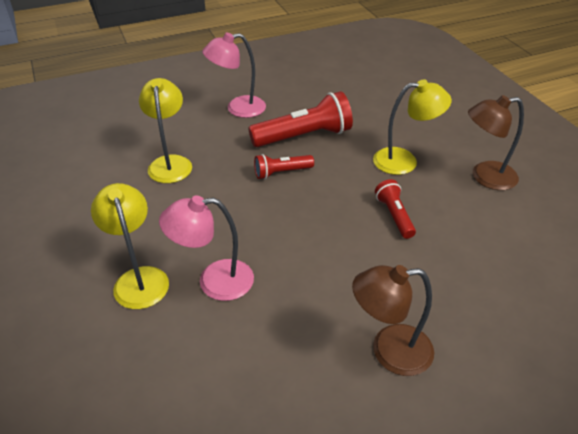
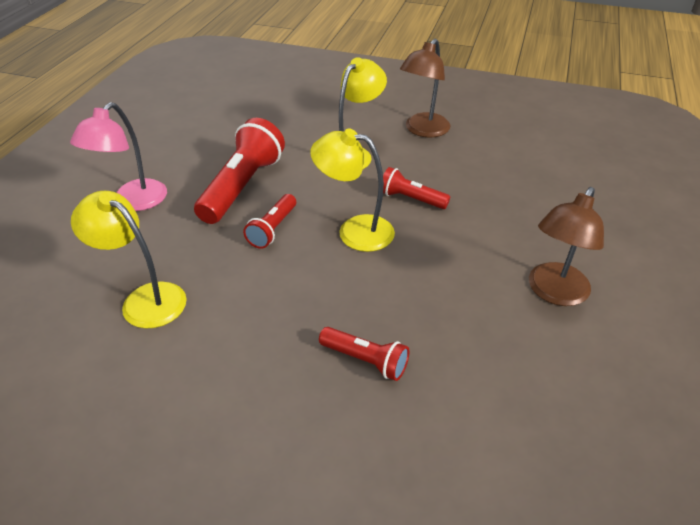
camera: 50 degrees left, 0 degrees up
(139, 278) = (297, 422): yellow lamp -> yellow lamp (354, 231)
(214, 281) = (366, 360): pink lamp -> red flashlight

